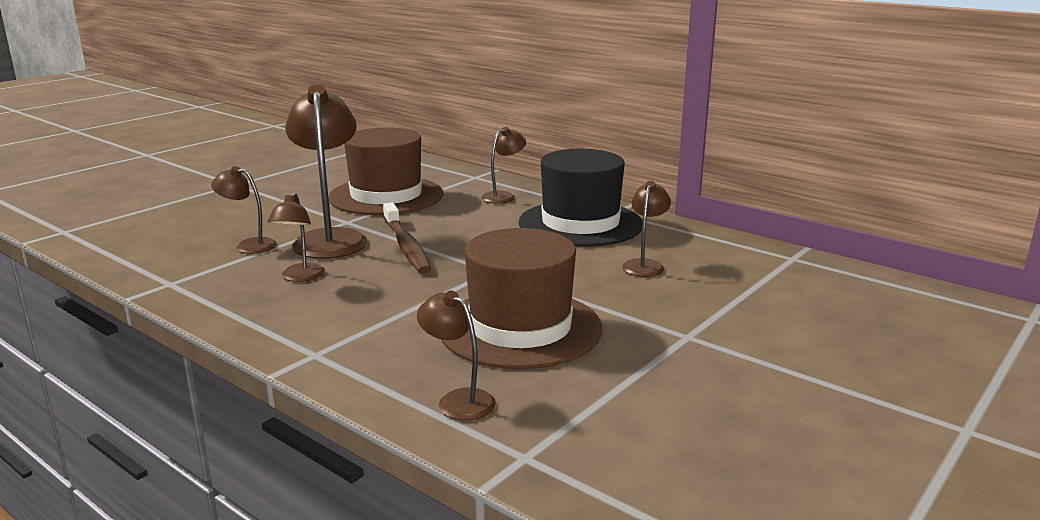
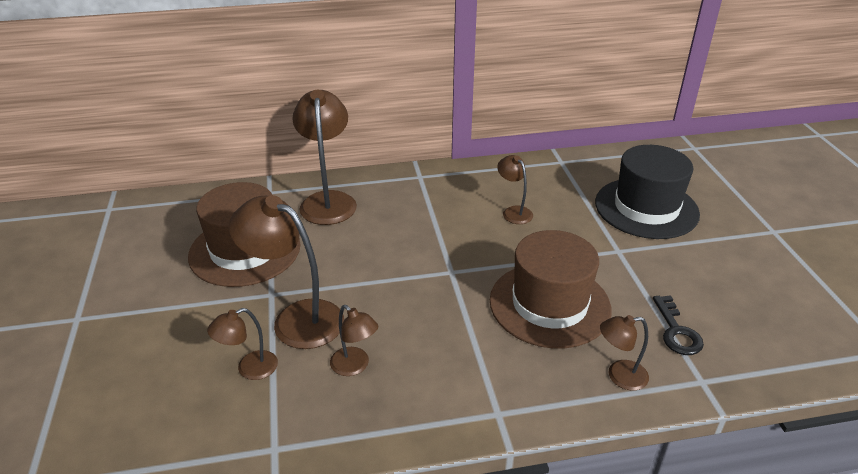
camera: 50 degrees left, 15 degrees up
(406, 246) = (362, 288): brown toothbrush -> none
(503, 196) = (328, 201): brown lamp -> brown lamp, size x1.90
(580, 224) = (421, 198): black hat -> black hat (646, 208)
(595, 414) = (676, 331): none -> black key

